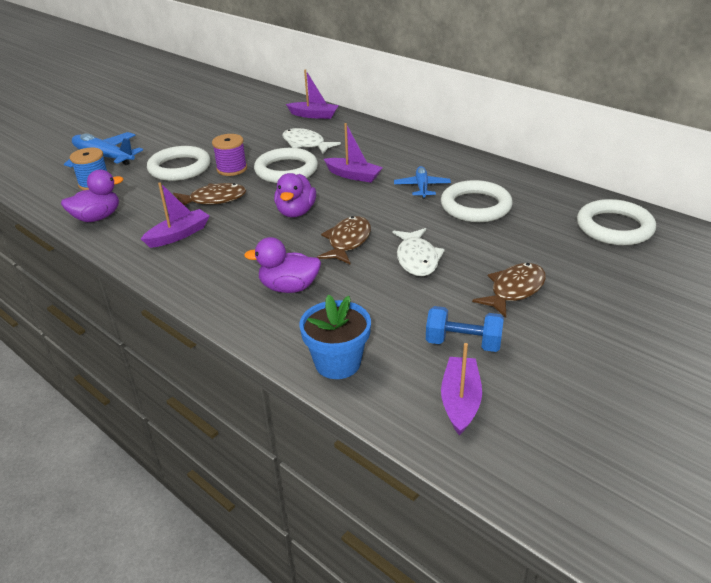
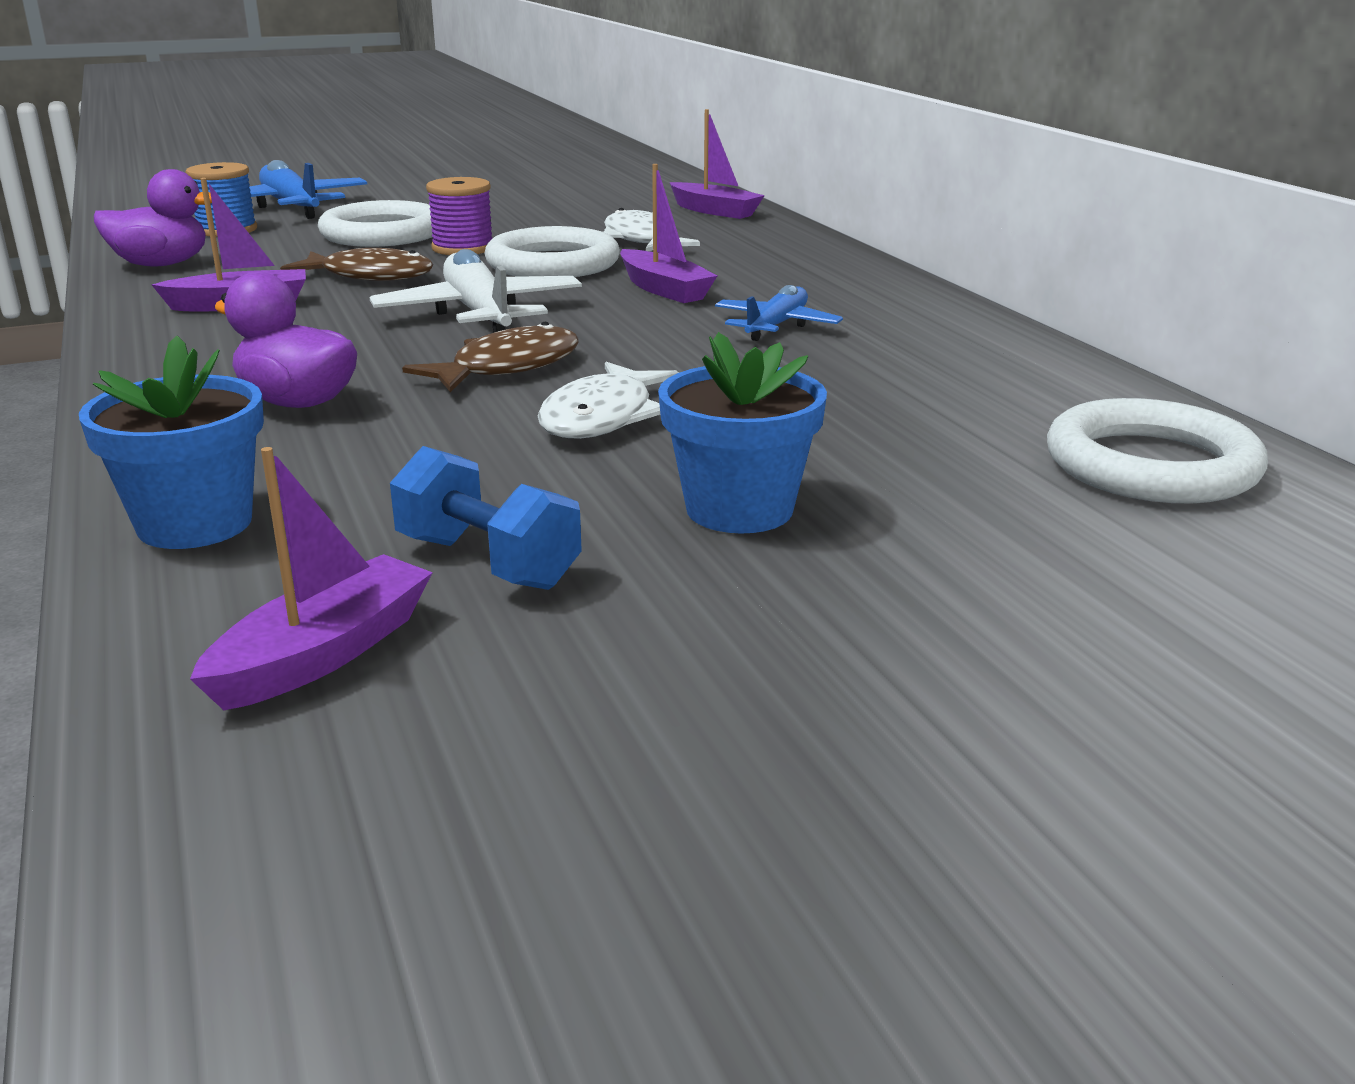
camera: 25 degrees right, 10 degrees down
(296, 212) = (480, 314): purple duck -> white plane
(475, 206) = (851, 371): white ring -> none
(514, 290) = (739, 509): brown fish -> blue flower pot

